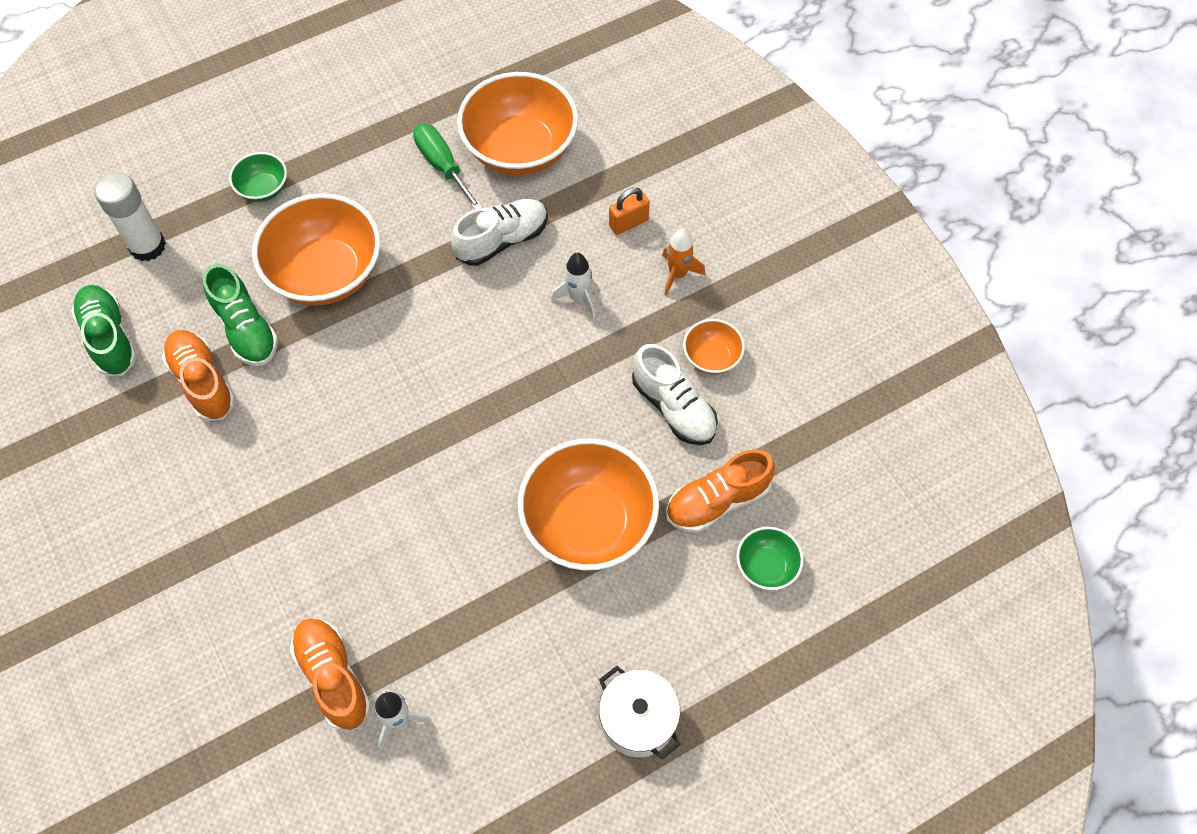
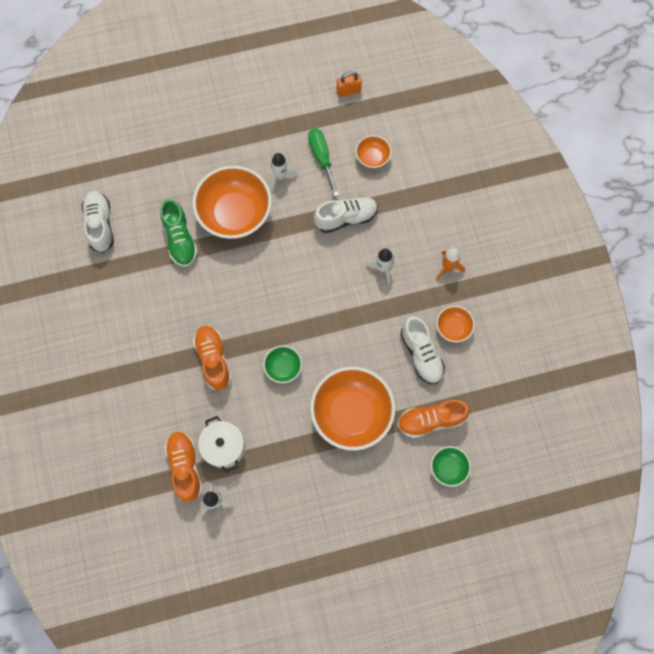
camera: 15 degrees right, 10 degrees up
(109, 338) = (100, 225): green shoe -> white shoe
(147, 246) = (133, 169): white glue stick -> none
(202, 382) = (148, 267): orange shoe -> orange shoe (213, 359)
(263, 188) = (209, 147): green bowl -> green bowl (283, 367)
(385, 205) = (280, 176): none -> white rocket
(520, 149) = (372, 158): orange bowl -> orange bowl, size x0.47
(628, 223) = (426, 225): orange padlock -> orange padlock (348, 91)
(638, 720) = (349, 538): white pot -> white pot (224, 447)

